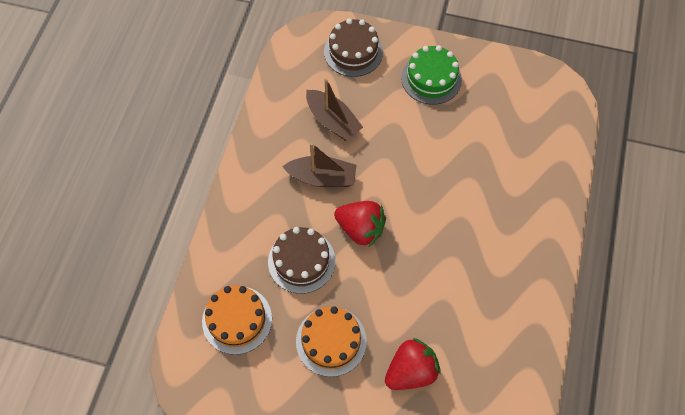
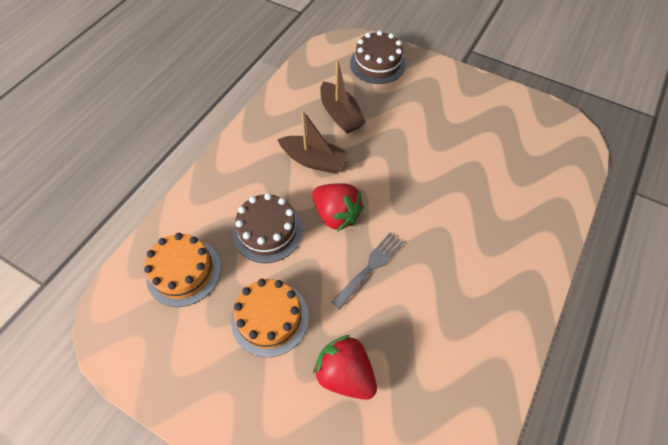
camera: 15 degrees right, 5 degrees down
(406, 271) = (370, 267): none -> grey fork
(411, 371) = (345, 373): red strawberry -> red strawberry turned 120 degrees counterclockwise
(431, 78) = (444, 99): green cake -> none

